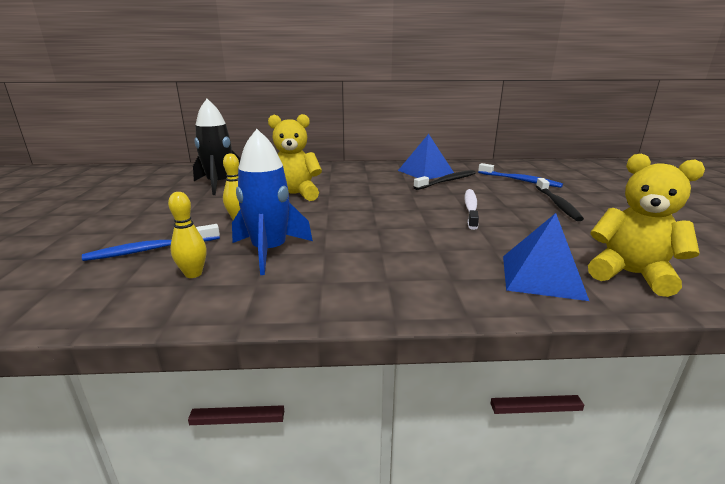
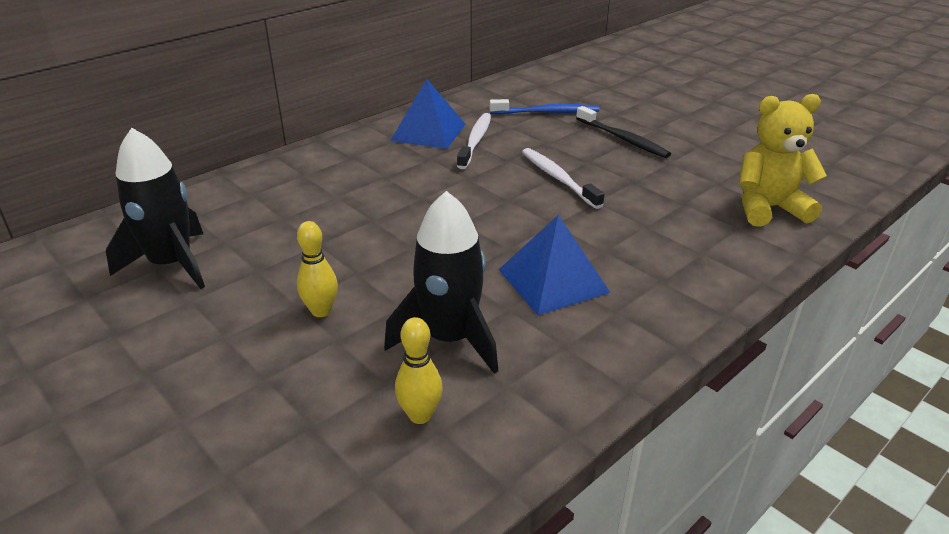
camera: 40 degrees left, 10 degrees up
(152, 249) = (297, 416): blue toothbrush -> none
(269, 251) = (450, 339): blue rocket -> black rocket
(293, 195) = (325, 238): yellow teddy bear -> none
(447, 181) = (475, 141): black toothbrush -> white toothbrush
(542, 276) = (718, 242): blue pyramid -> blue pyramid (553, 280)

